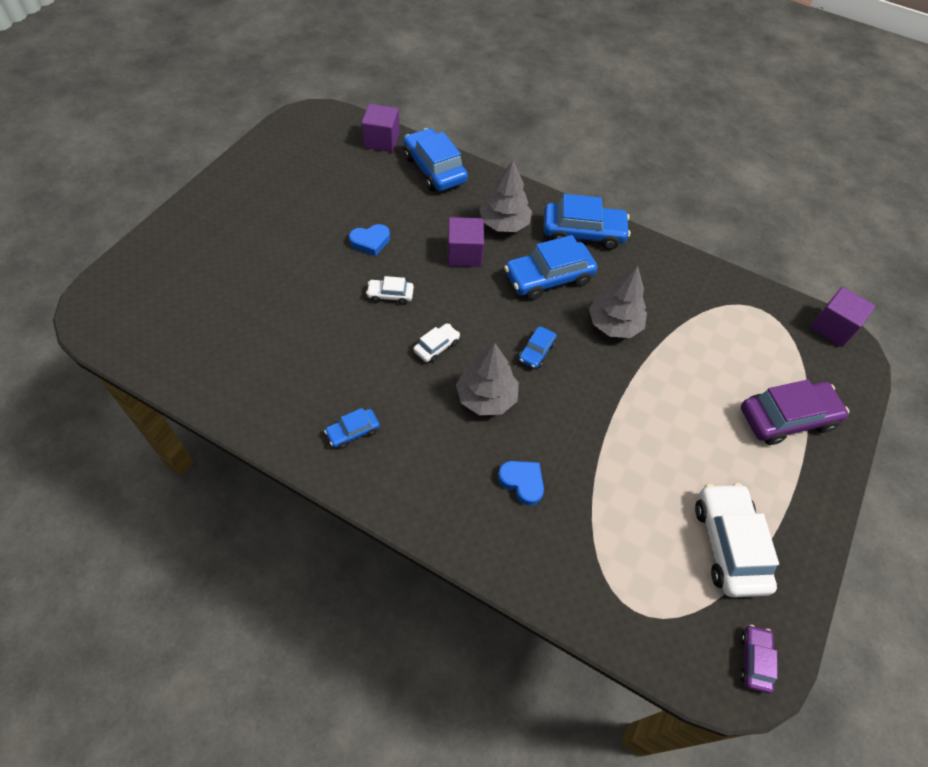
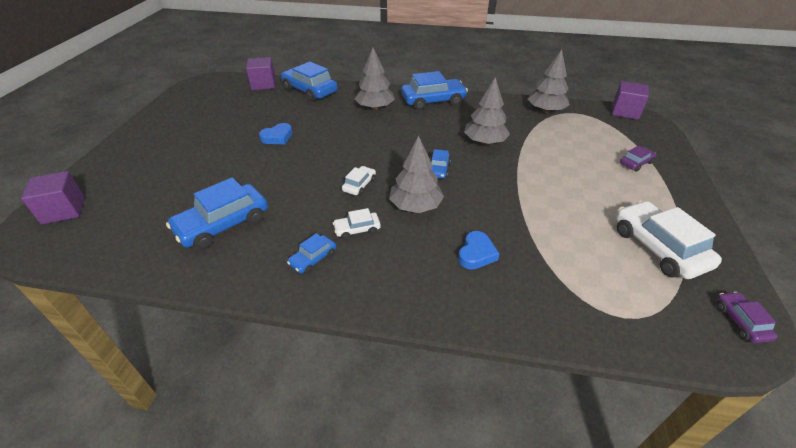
camera: 15 degrees left, 15 degrees down
(390, 295) = (307, 163): white car -> white car (357, 229)
(464, 254) = (354, 129): purple cube -> purple cube (64, 210)
(522, 482) = (476, 254): blue heart -> blue heart turned 90 degrees clockwise
(548, 277) = (423, 128): blue car -> blue car (223, 224)
(724, 293) = (546, 110): none -> grey tree
(786, 418) = (636, 163): purple car -> purple car, size x0.50

